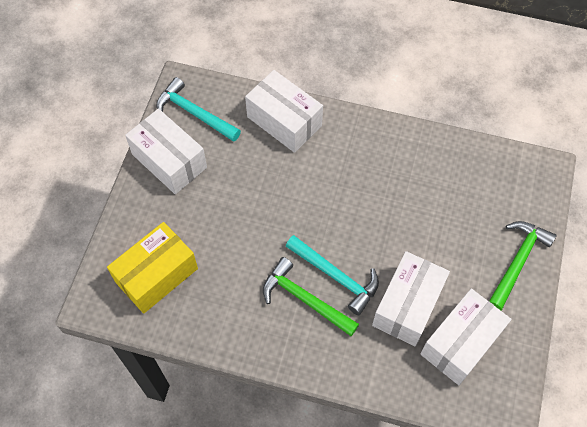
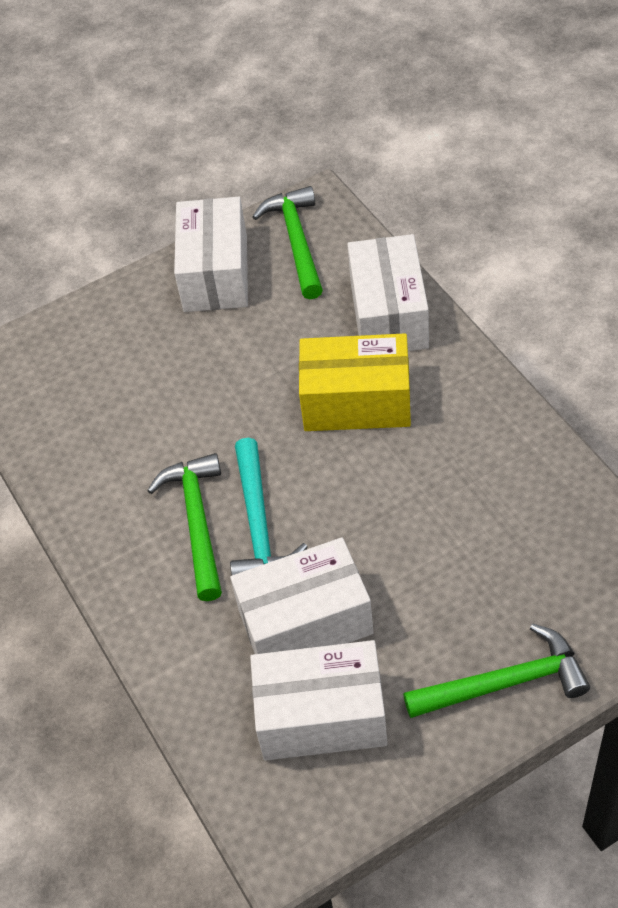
camera: 50 degrees right, 10 degrees down
(156, 275) = (76, 380): yellow box -> yellow box (356, 401)
(194, 113) = (296, 241): turquoise hammer -> green hammer

